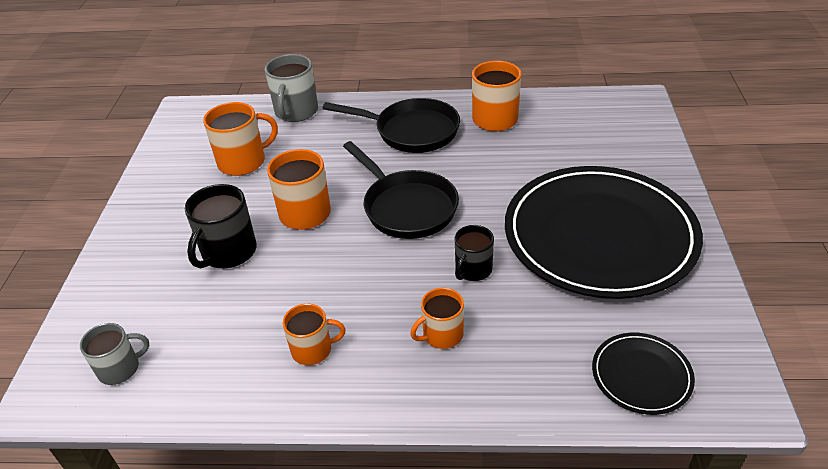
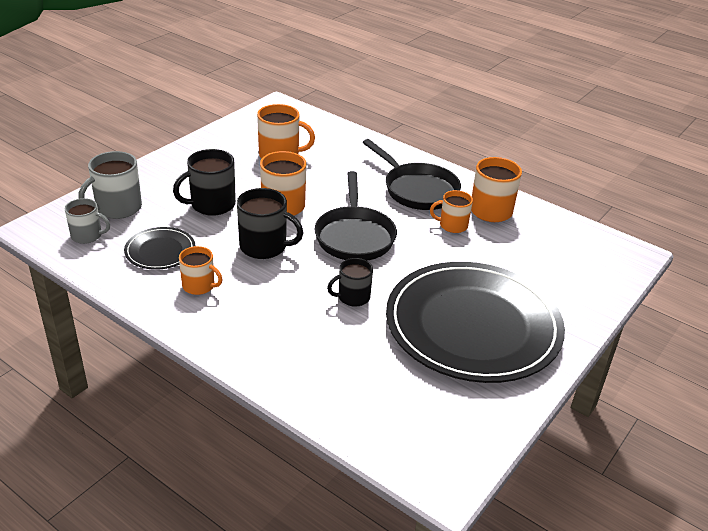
camera: 30 degrees right, 5 degrees down
(296, 112) = (350, 139): grey mug -> grey mug (117, 208)
(333, 267) = (264, 247): none -> black mug
(442, 334) = (286, 322): orange mug -> orange mug (452, 225)
(641, 375) = (389, 423): black plate -> black plate (160, 251)

